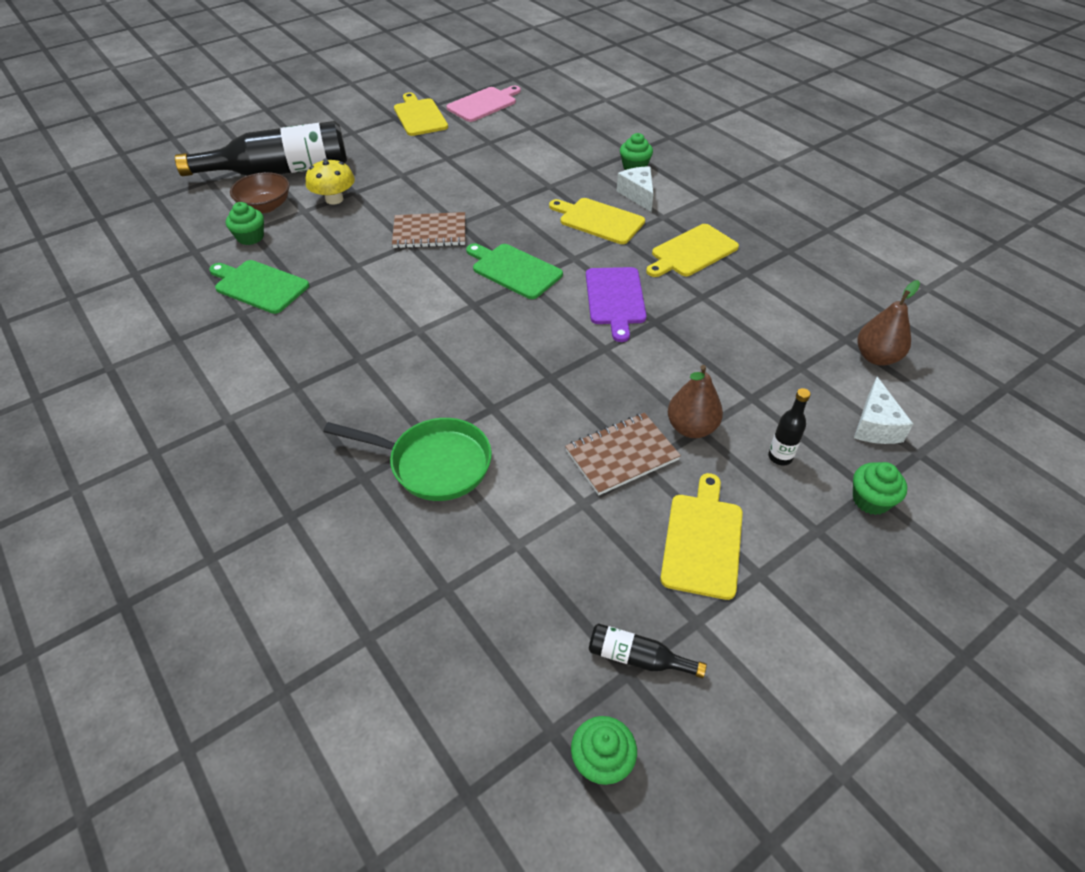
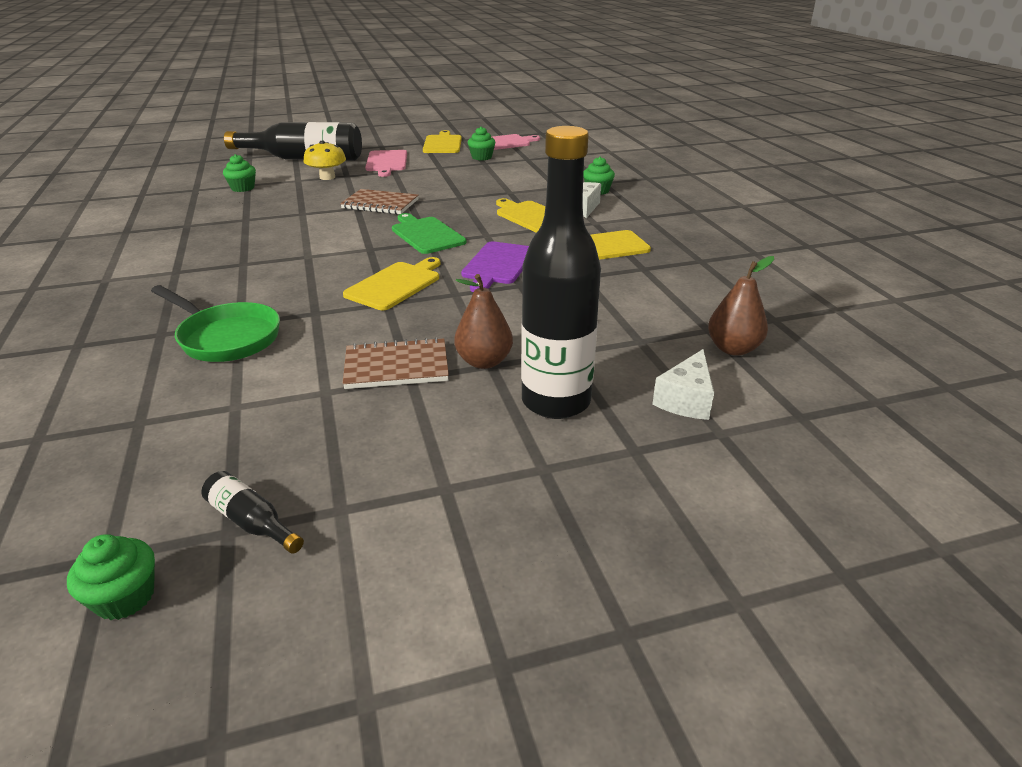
camera: 20 degrees right, 15 degrees down
(259, 286) = (217, 213): green cutting board -> none
(265, 206) = (272, 174): brown bowl -> none
(381, 160) = (386, 162): none -> pink cutting board
(702, 540) = (412, 446): yellow cutting board -> yellow cutting board (395, 284)
(780, 457) = (556, 402): black bottle -> black bottle, size x2.48
(871, 500) = (628, 458): green cupcake -> green cupcake (481, 157)

